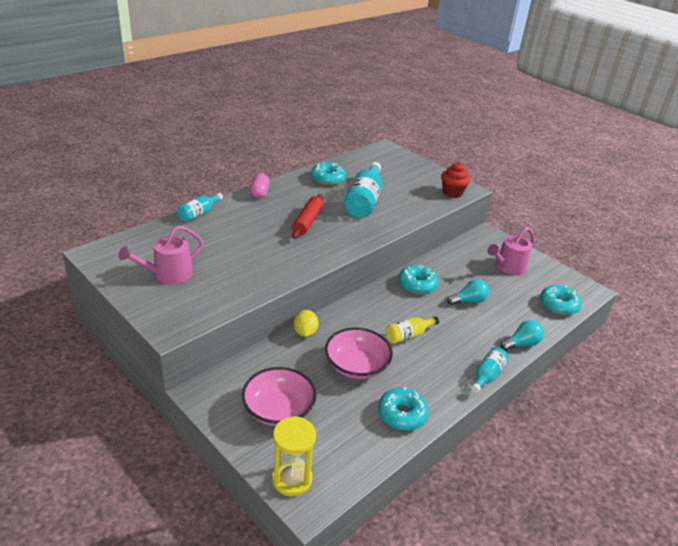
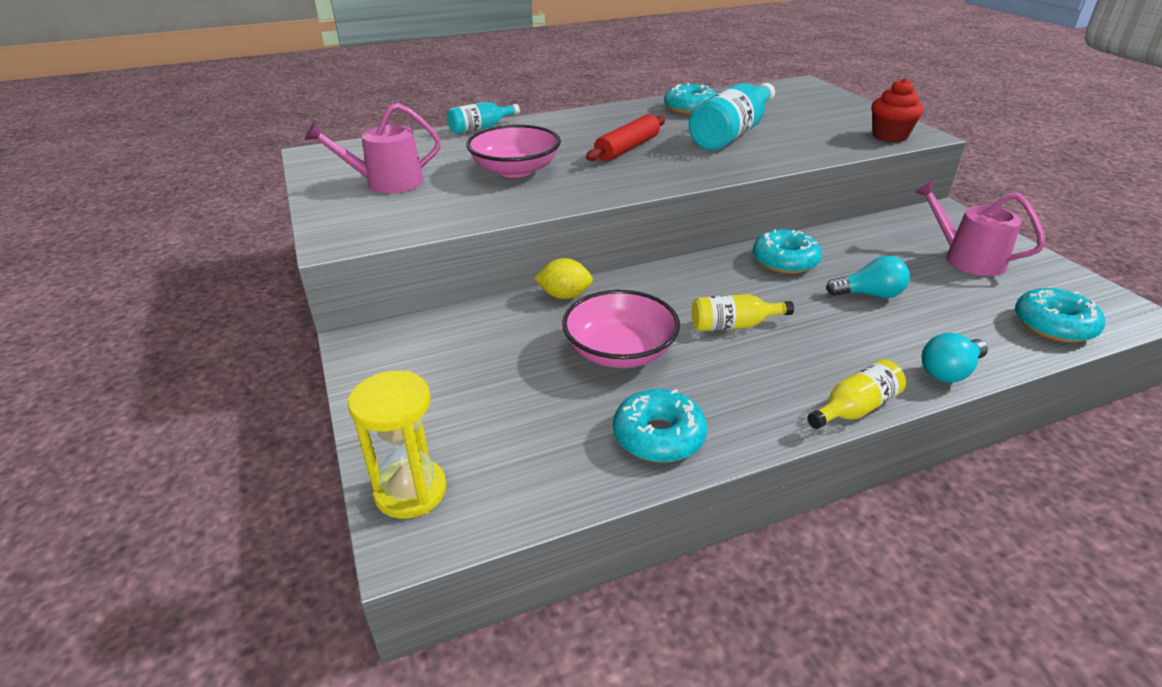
camera: 25 degrees right, 0 degrees up
(259, 193) = (580, 115): pink capsule -> none
(278, 409) = (457, 387): pink bowl -> pink bowl (515, 170)
(305, 332) = (564, 295): yellow lemon -> yellow lemon turned 75 degrees clockwise
(487, 375) = (855, 408): turquoise bottle -> yellow bottle
(508, 267) = (967, 259): pink watering can -> pink watering can turned 60 degrees clockwise
(521, 344) = (949, 372): turquoise light bulb -> turquoise light bulb turned 150 degrees clockwise

